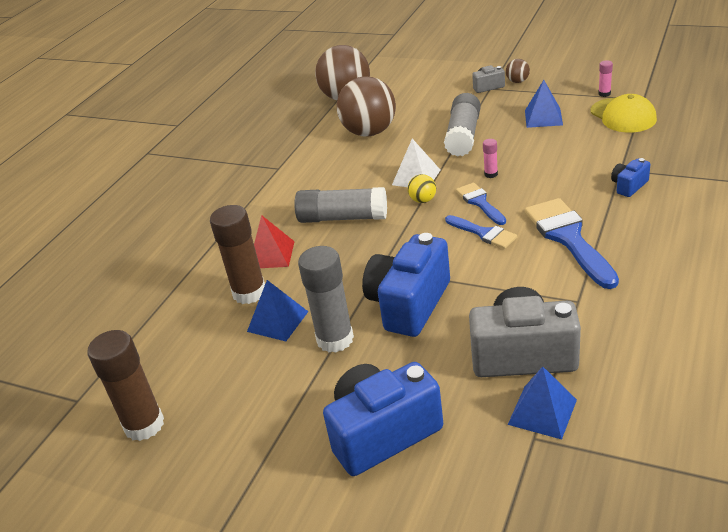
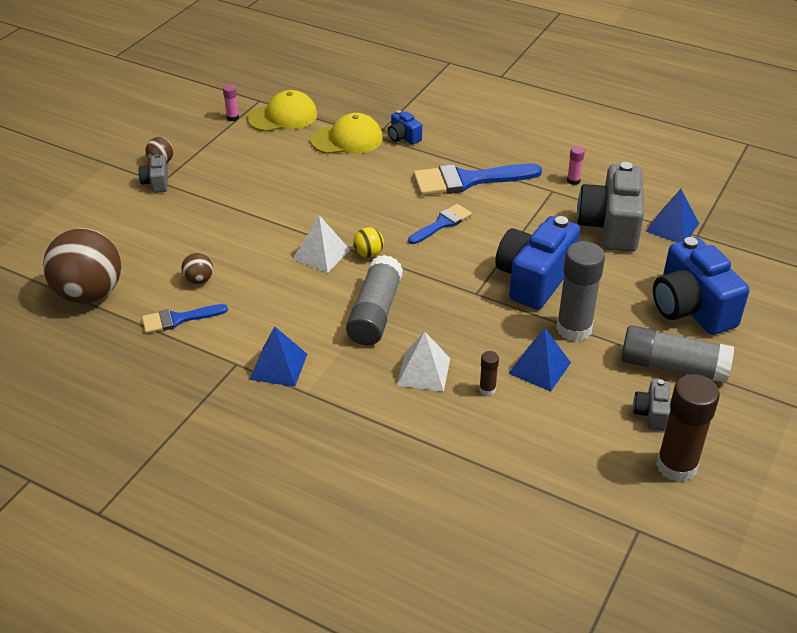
camera: 90 degrees left, 5 degrees up
(214, 404) = (651, 414): none -> grey camera
(249, 293) = (487, 389): brown glue stick -> brown glue stick, size x0.44
(271, 254) = (423, 371): red pyramid -> white pyramid
(369, 132) = (199, 280): brown ball -> brown ball, size x0.43
(409, 304) = (534, 279): blue camera -> blue camera turned 90 degrees clockwise
(463, 136) = (255, 213): grey glue stick -> grey glue stick (672, 367)
(480, 202) = (390, 219): blue brush -> blue brush (178, 319)
(491, 174) = (343, 206): pink glue stick -> pink glue stick (573, 181)
(543, 117) = (253, 159): blue pyramid -> blue pyramid (278, 366)
(604, 155) = (347, 139): none -> yellow cap

